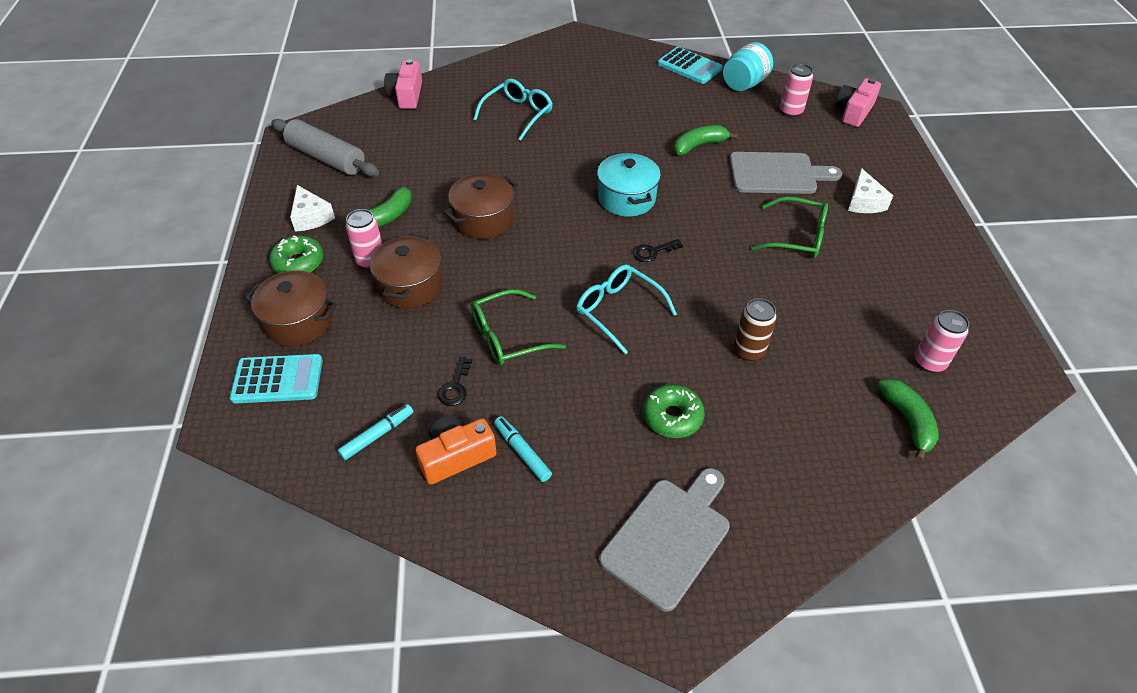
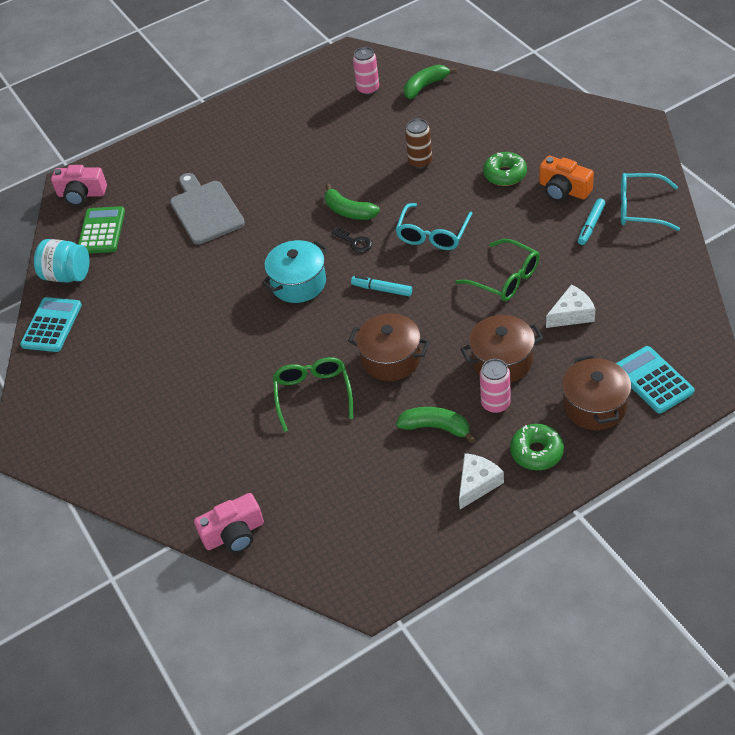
camera: 110 degrees left, 0 degrees up
(326, 158) = (386, 533): grey rolling pin -> none
(377, 435) = (643, 298): turquoise marker -> turquoise marker (382, 289)
(455, 387) = (571, 282): black key -> none
(456, 456) = (622, 252): orange camera -> orange camera (563, 190)
(518, 114) = (215, 417): turquoise glasses -> turquoise glasses (640, 209)
(668, 537) = (589, 145): grey cutting board -> none
(699, 146) = (192, 268): green banana -> green banana (349, 211)
(790, 111) = (101, 231): pink can -> green calculator
(797, 237) = (282, 176): green glasses -> green glasses (313, 394)
(864, 202) = (214, 156): white cheese -> white cheese (571, 314)

